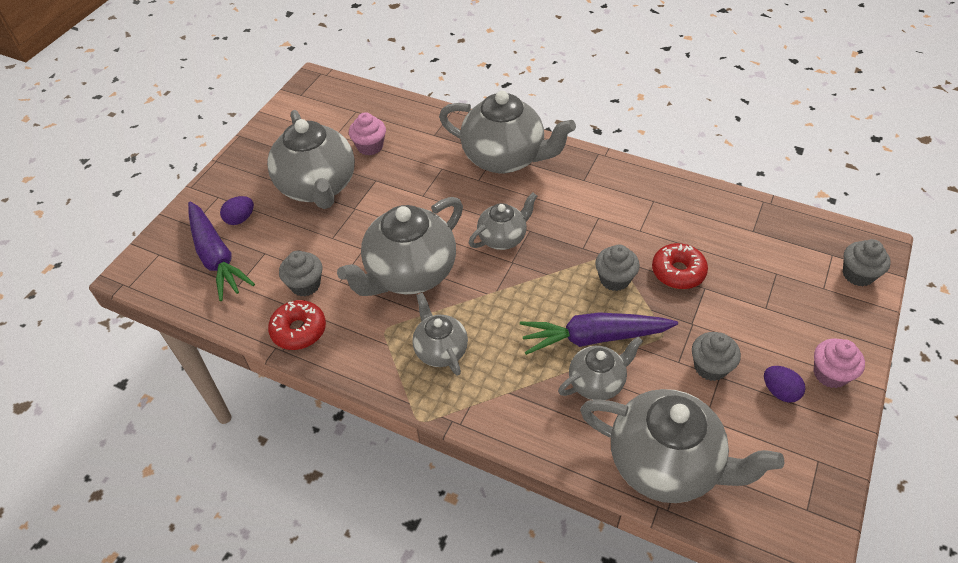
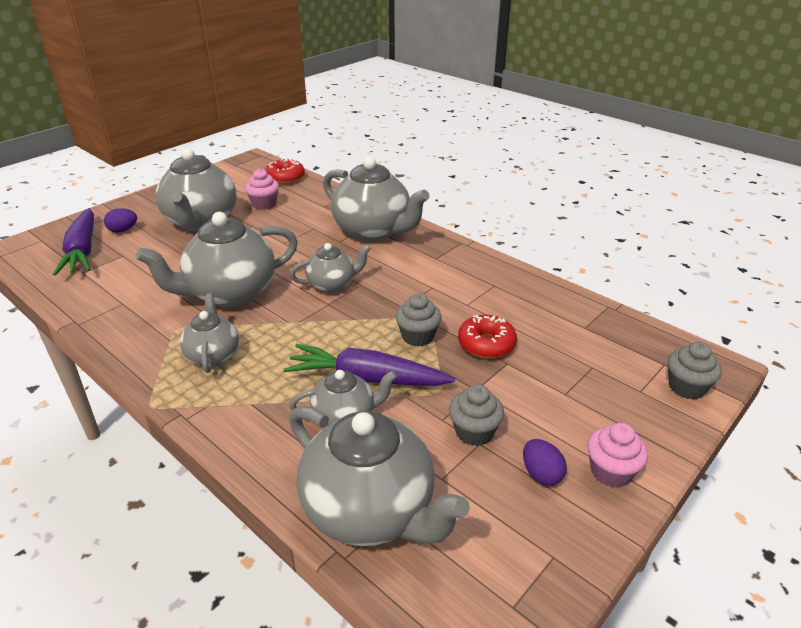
camera: 15 degrees right, 15 degrees down
(299, 330) = (103, 313): red donut -> red donut (285, 178)
(305, 285) = (136, 283): grey cupcake -> none

